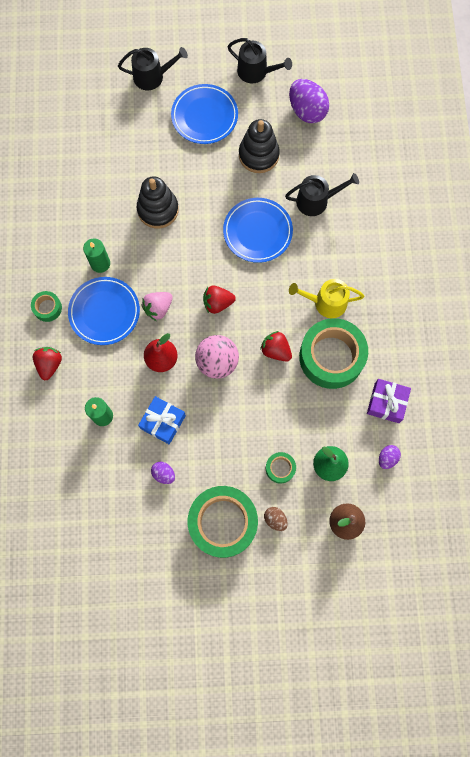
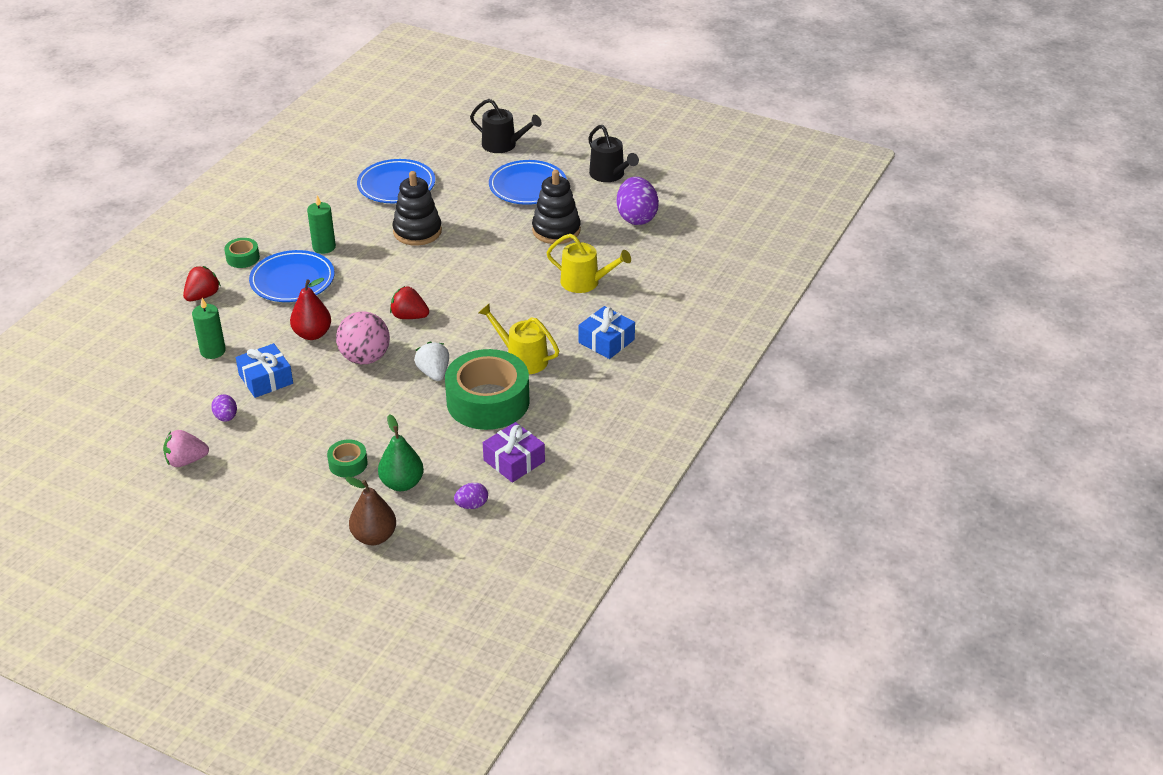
camera: 30 degrees right, 35 degrees down
(158, 308) = (346, 297): pink strawberry -> pink strawberry (186, 461)
(223, 522) = (246, 480): green tape -> none
(257, 232) = (501, 282): blue plate -> blue plate (396, 185)
(275, 519) = (302, 501): brown egg -> none
(276, 350) = (434, 373): red strawberry -> white strawberry
(316, 201) = (584, 282): black watering can -> yellow watering can
(370, 254) = (606, 341): none -> blue gift

